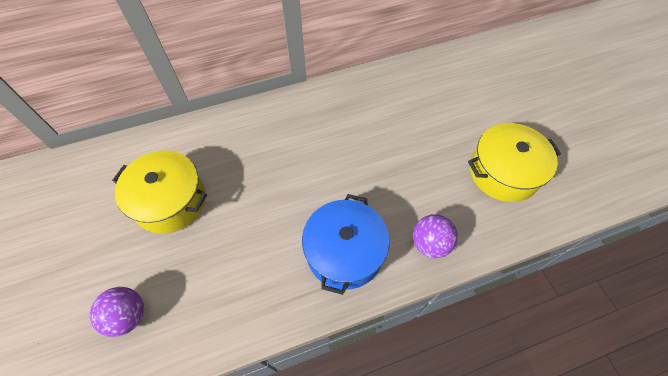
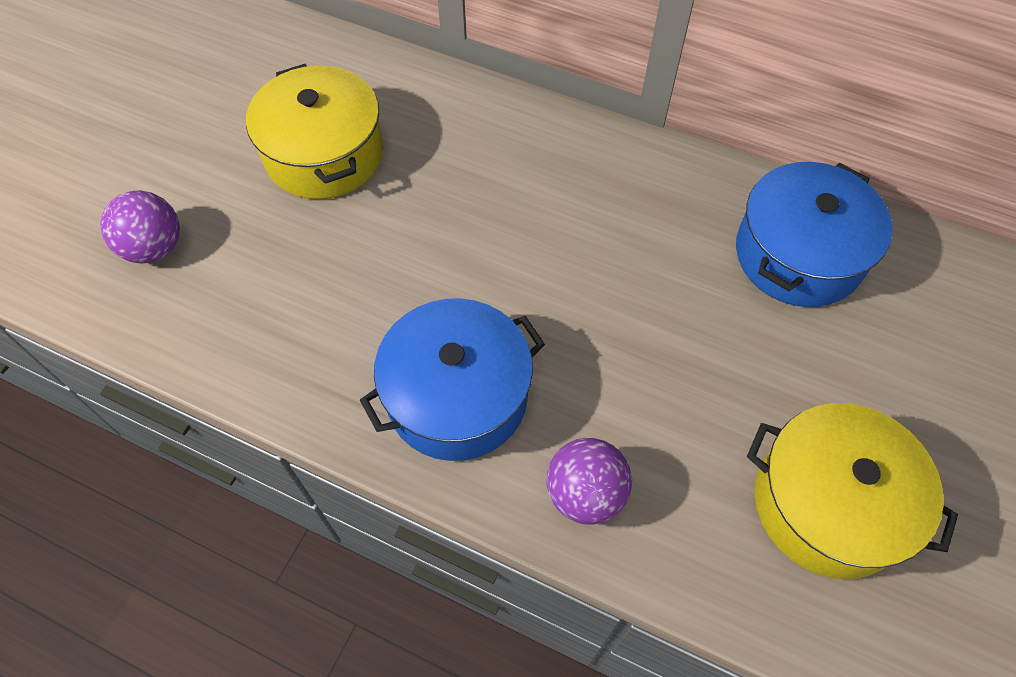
camera: 45 degrees right, 0 degrees up
(404, 92) = (798, 254): none -> blue pot

